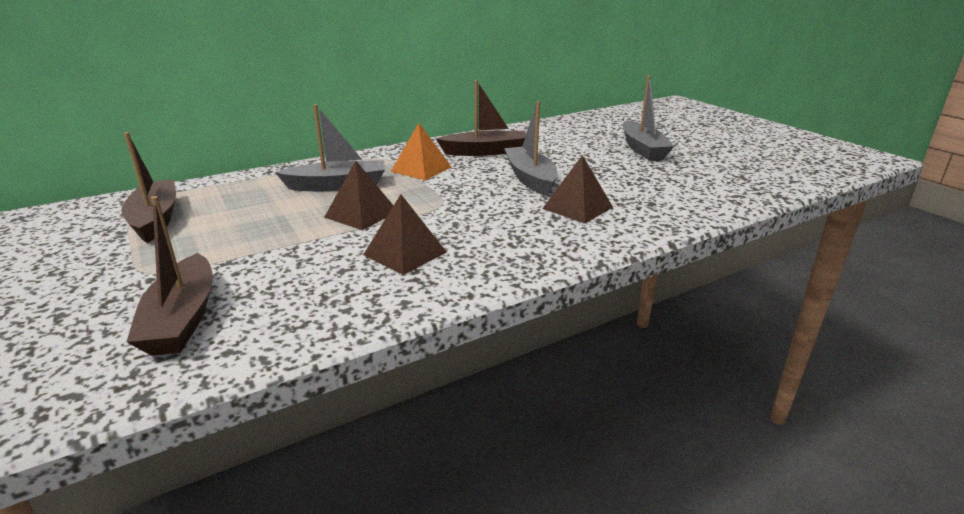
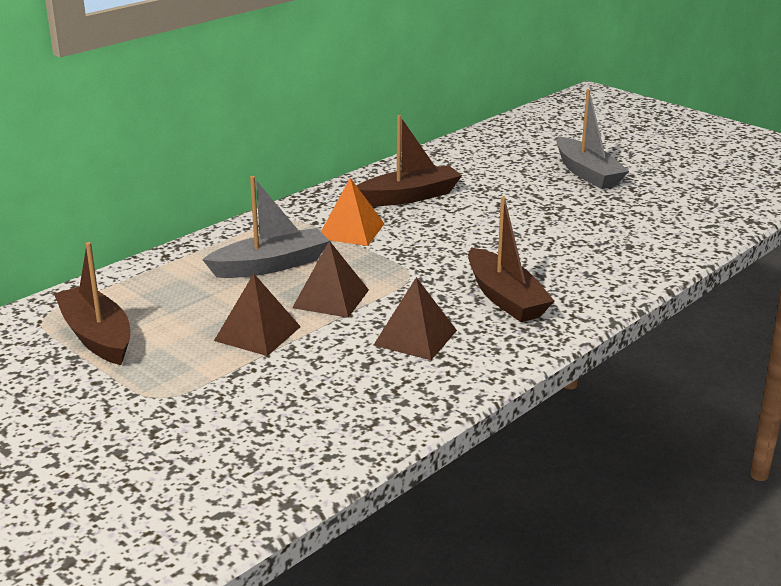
camera: 15 degrees left, 0 degrees up
(182, 319) = (252, 435): brown boat -> brown boat (505, 298)
(530, 178) = (485, 229): grey boat -> none
(577, 208) = (557, 261): brown pyramid -> brown pyramid (257, 333)

